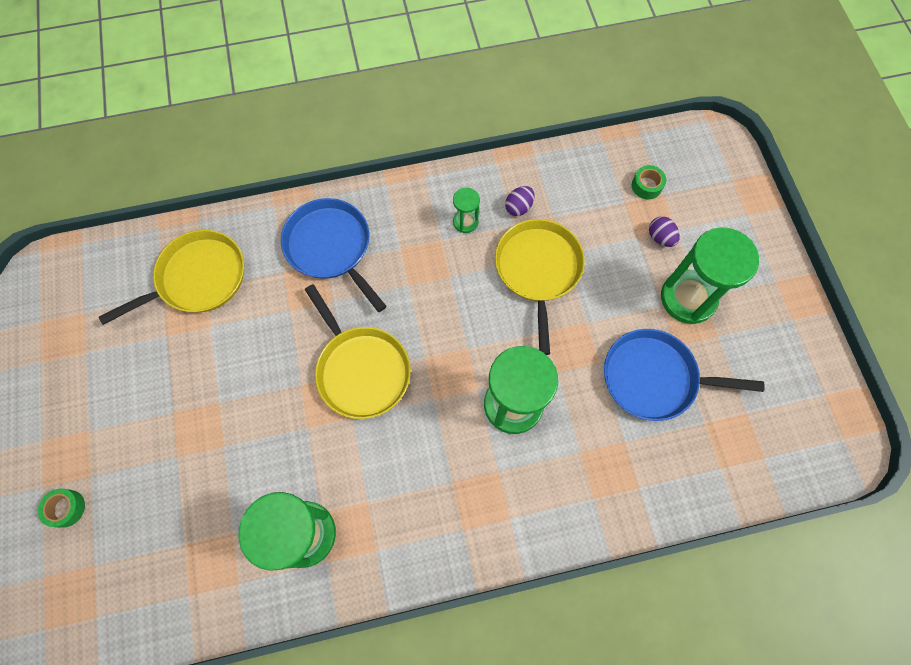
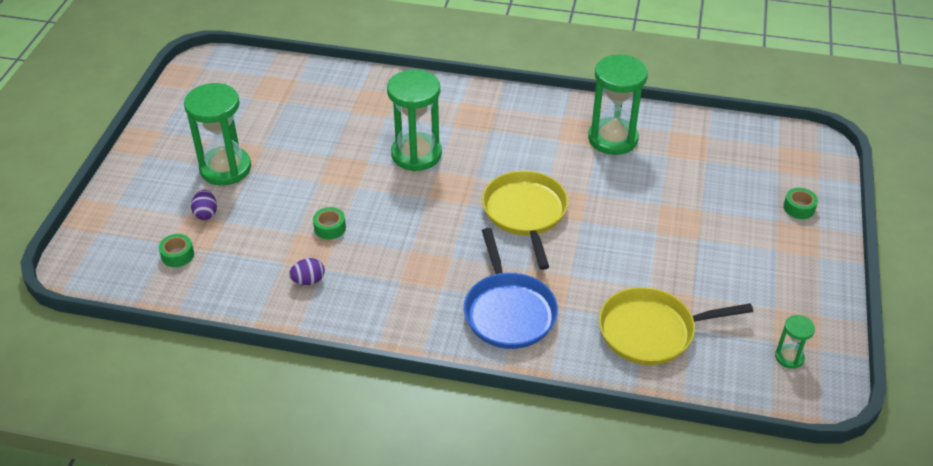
camera: 155 degrees left, 25 degrees down
(465, 222) = (367, 286): green hourglass -> green hourglass (789, 357)
(538, 270) = (330, 228): yellow pan -> green tape
(654, 378) = (298, 134): blue pan -> none

